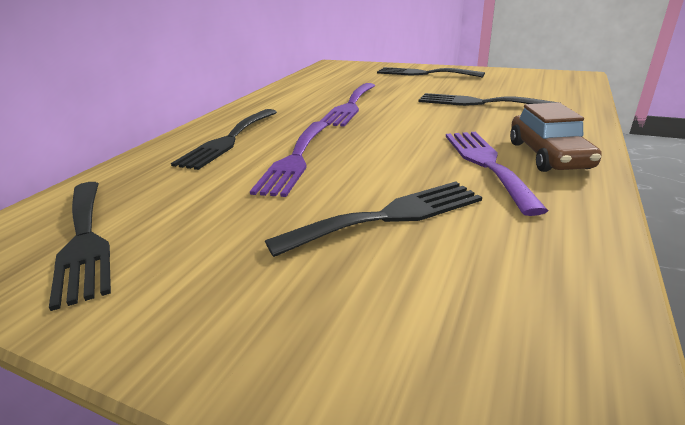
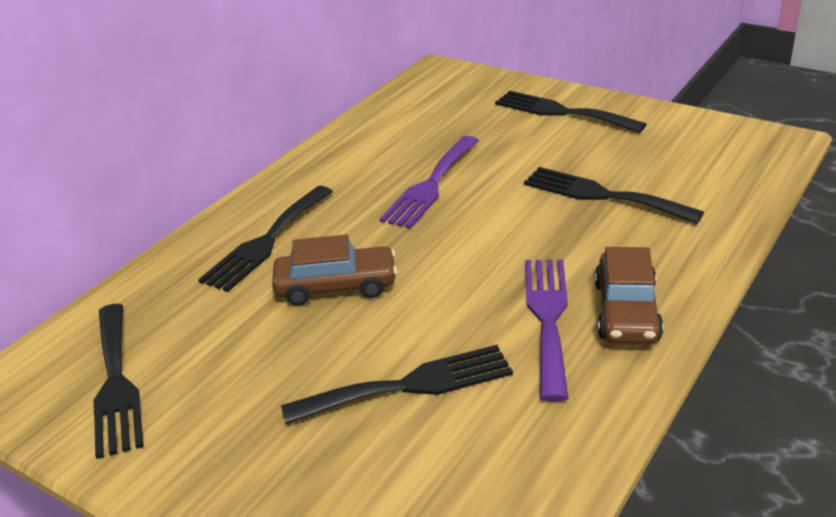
camera: 10 degrees right, 5 degrees up
(295, 159) = (336, 286): purple fork -> brown car

